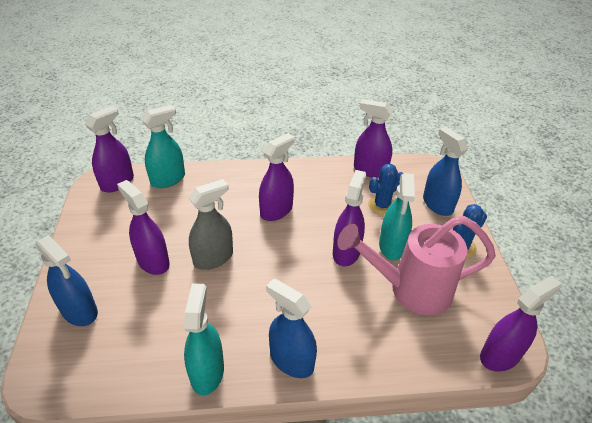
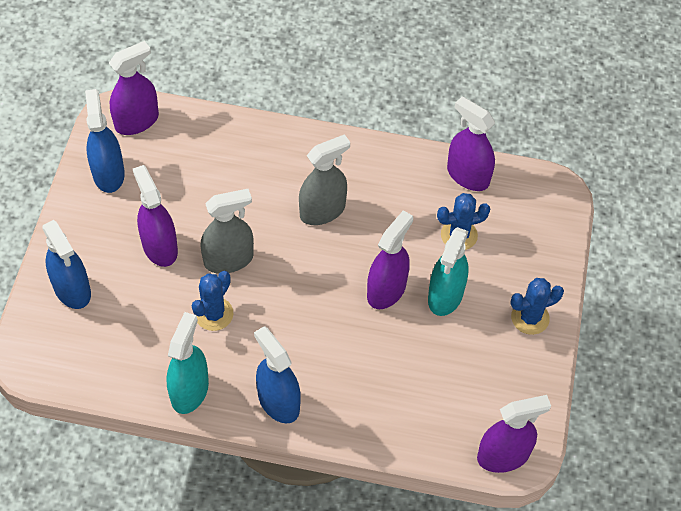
camera: 15 degrees right, 15 degrees up
(168, 179) = (200, 130): turquoise spray bottle -> none
(212, 301) = (214, 314): none -> blue cactus
(276, 210) = (322, 211): purple spray bottle -> grey spray bottle
(410, 289) = (440, 356): pink watering can -> none
(437, 204) = (532, 250): blue spray bottle -> blue spray bottle (108, 174)

